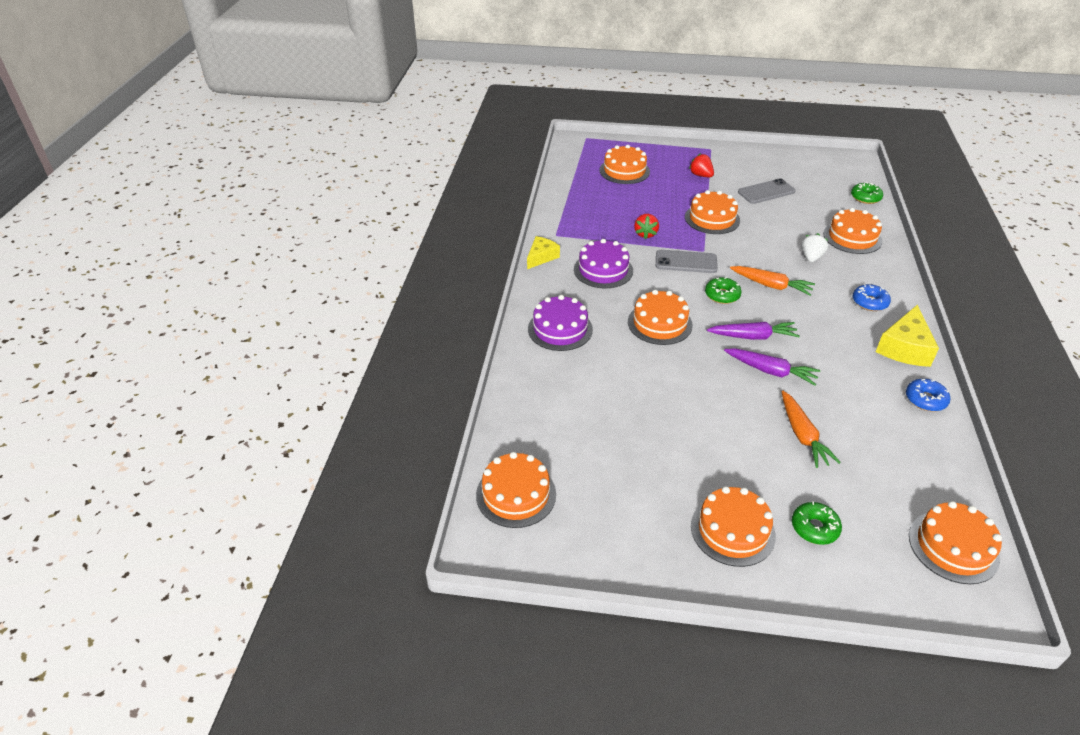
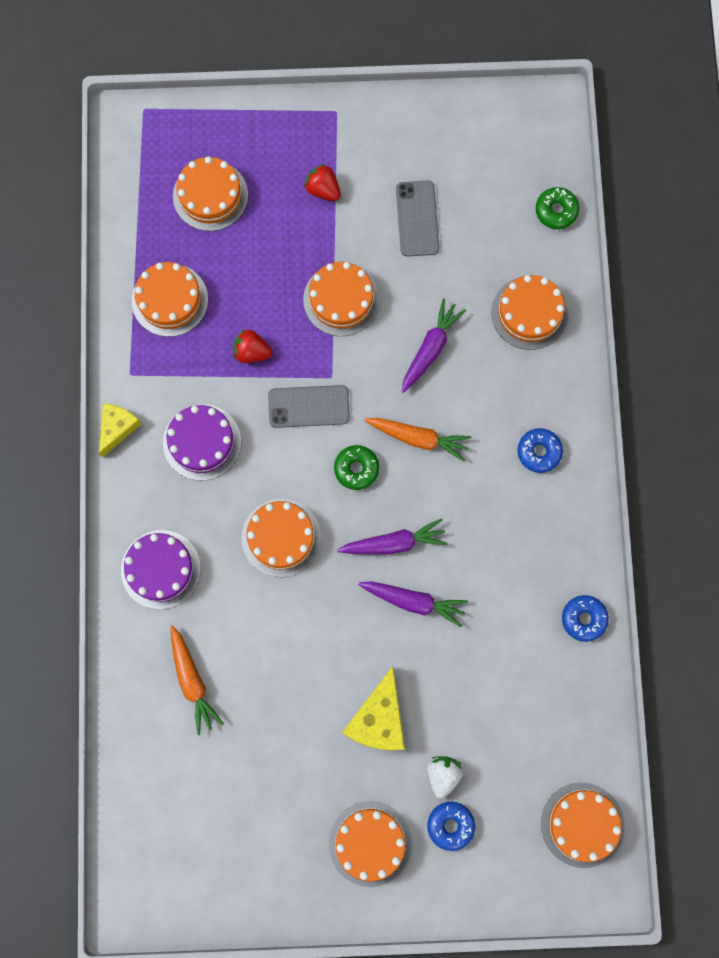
camera: 10 degrees left, 35 degrees up
(516, 494) = (148, 837): orange cake -> orange cake (169, 300)
(645, 234) = (252, 352): red strawberry -> red strawberry turned 105 degrees clockwise
(766, 192) = (417, 219): grey phone -> grey phone turned 60 degrees counterclockwise
(778, 245) = (430, 348): none -> purple carrot
(802, 435) = (445, 699): orange carrot -> orange carrot (192, 681)
(811, 257) = (472, 369): white strawberry -> white strawberry (443, 775)
(814, 528) = (450, 825): green donut -> blue donut
(904, 348) = (571, 532): yellow cheese -> yellow cheese (378, 719)

